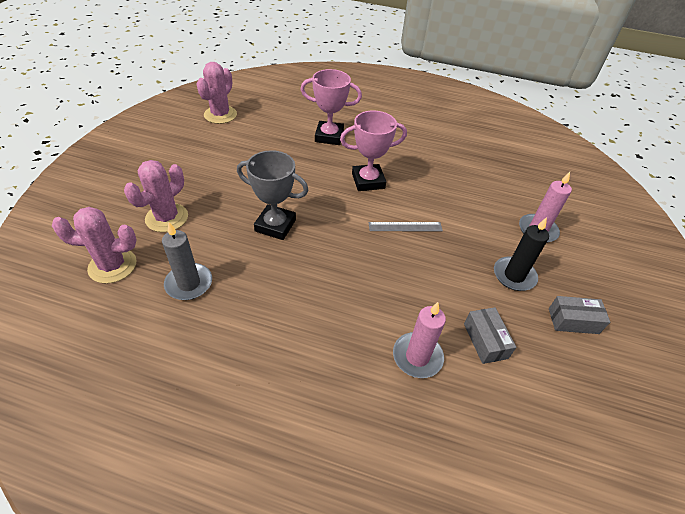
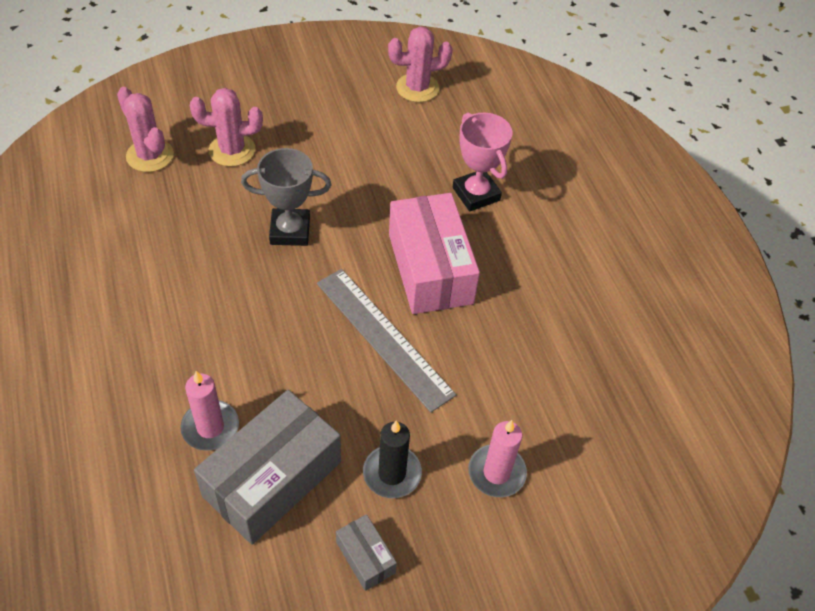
camera: 55 degrees right, 5 degrees up
(189, 283) = (169, 215): grey candle -> none
(275, 225) = (290, 231): grey trophy -> grey trophy turned 75 degrees counterclockwise
(368, 181) = (430, 268): pink trophy -> pink box
(405, 227) = (383, 337): grey ruler -> grey ruler, size x1.95
(485, 341) = (272, 479): grey box -> grey box, size x2.18

